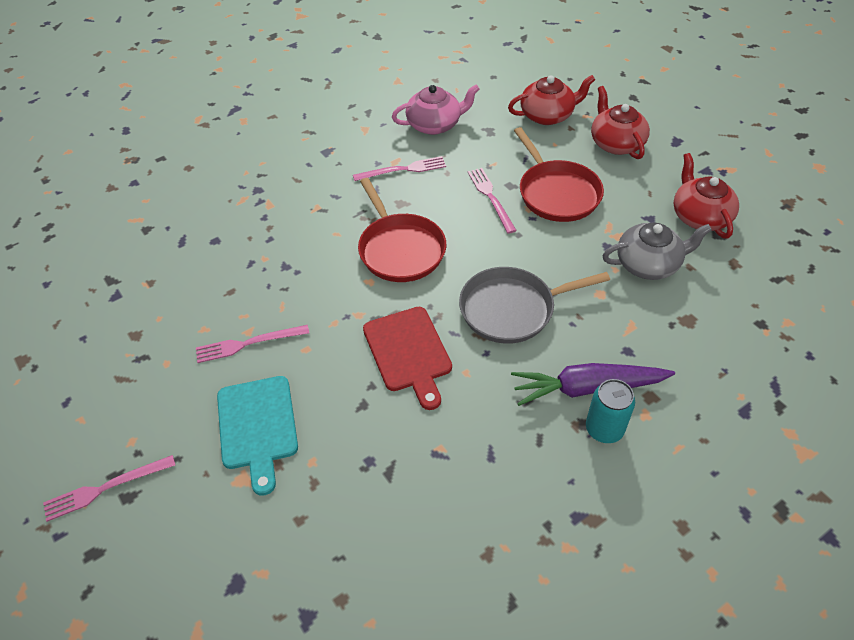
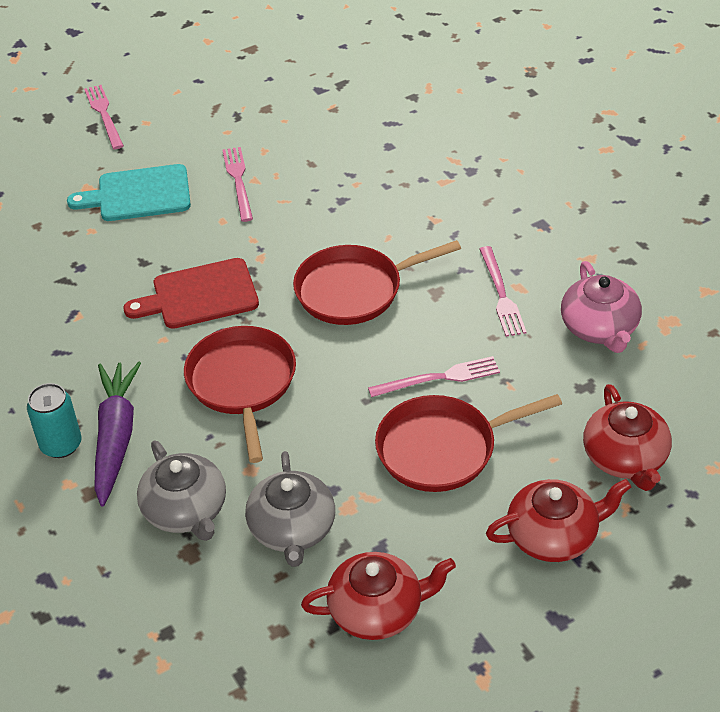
camera: 95 degrees right, 5 degrees down
(511, 309) = (242, 383): grey pan -> red pan
(650, 328) = (186, 510): none -> grey teapot

